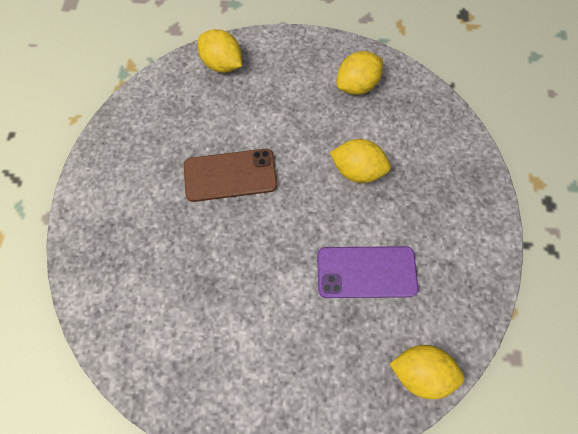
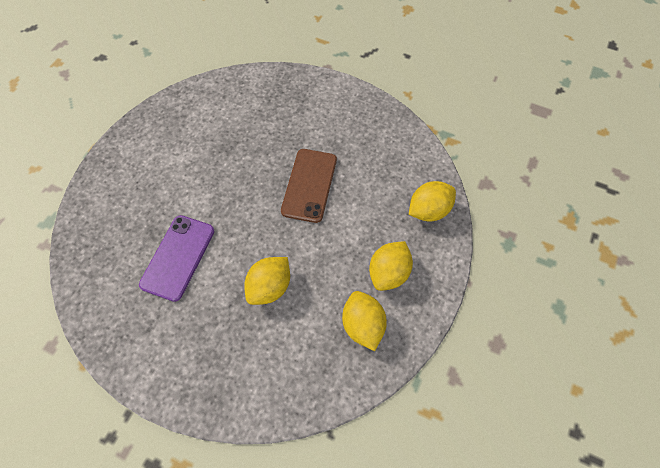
camera: 110 degrees right, 5 degrees down
(420, 371) = (86, 265): yellow lemon -> yellow lemon (388, 273)

